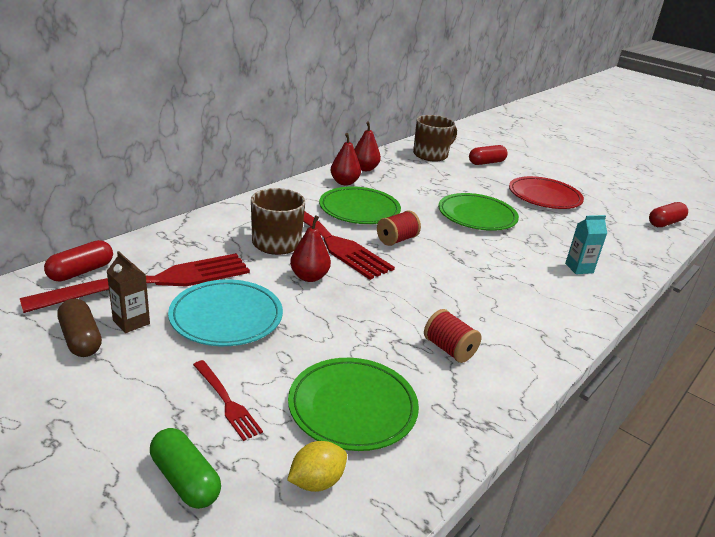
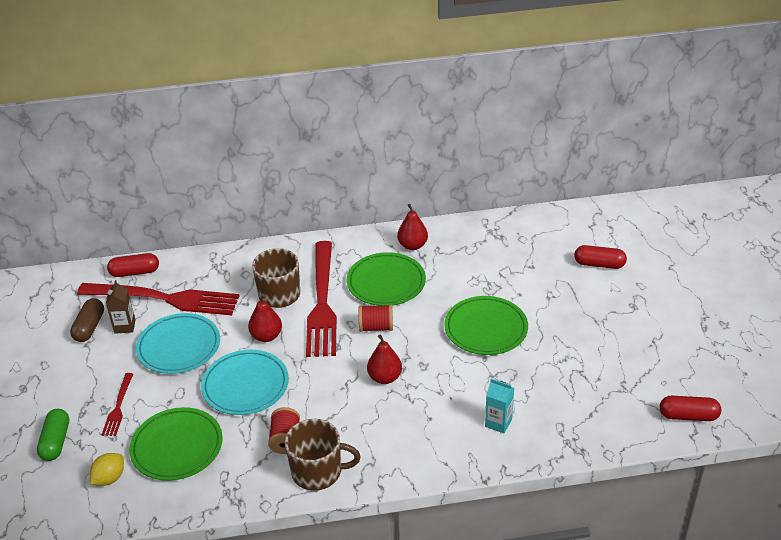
camera: 45 degrees right, 10 degrees up
(316, 482) = (109, 478): yellow lemon -> yellow lemon turned 60 degrees counterclockwise
(346, 322) = (245, 385): none -> turquoise plate
(364, 169) = (454, 233): red pear -> red pear (385, 377)
(431, 155) = (550, 234): brown mug -> brown mug (318, 472)
(544, 196) = (596, 331): red plate -> none

